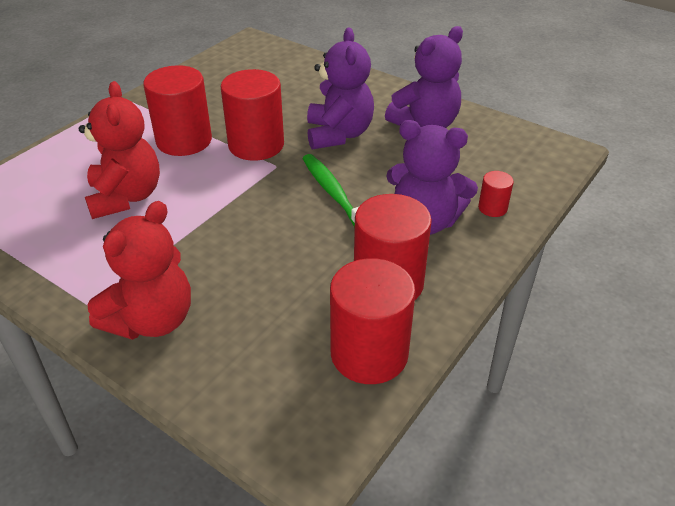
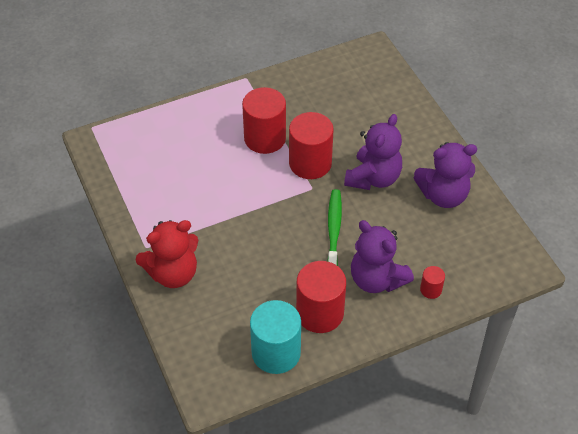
camera: 30 degrees right, 10 degrees up
(126, 197) = (203, 173): red teddy bear -> none
(369, 353) = (276, 353): red cylinder -> turquoise cylinder

